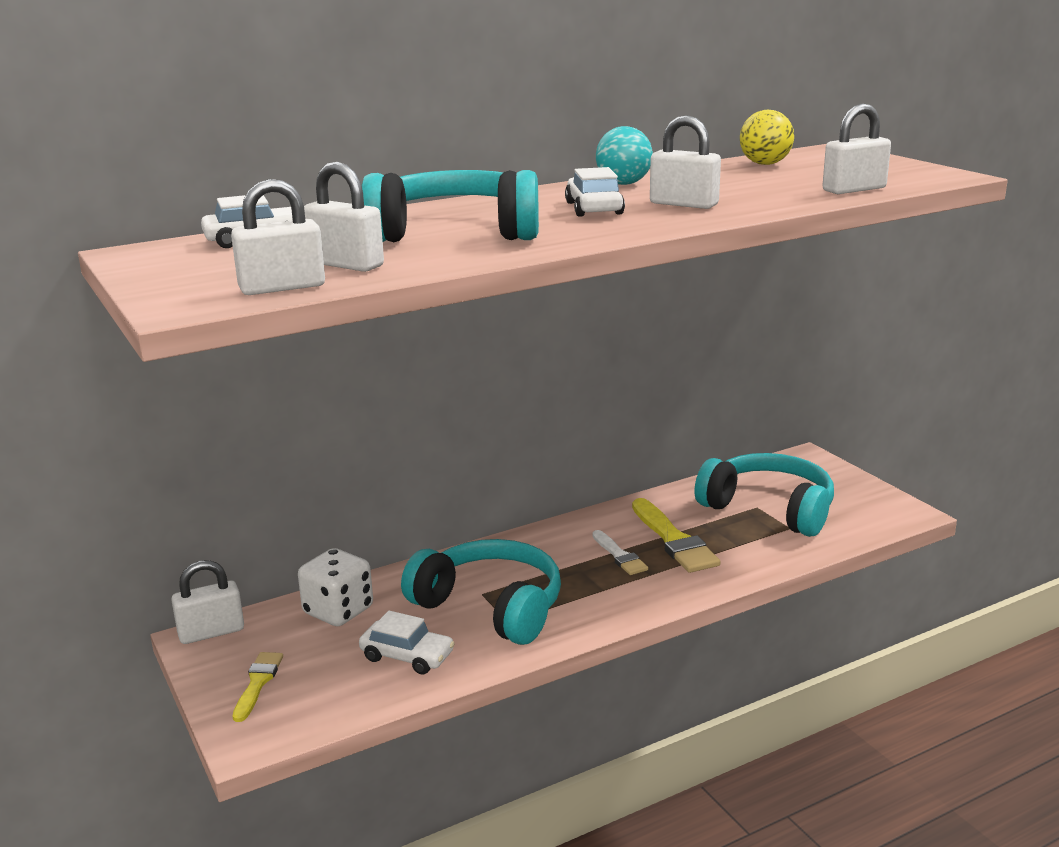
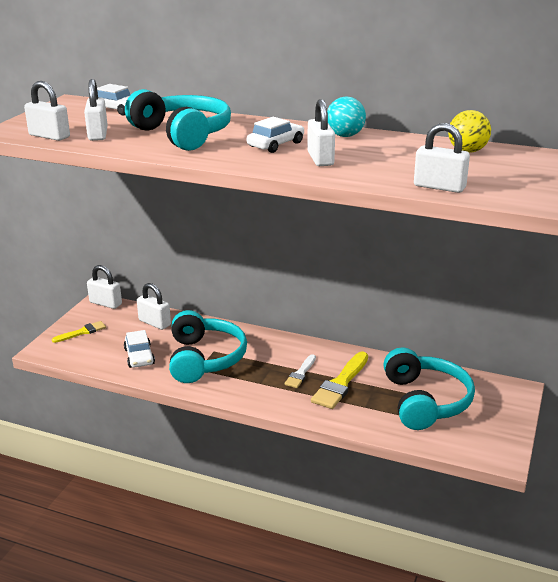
camera: 50 degrees right, 5 degrees up
(338, 611) = (154, 323): white dice -> white padlock

